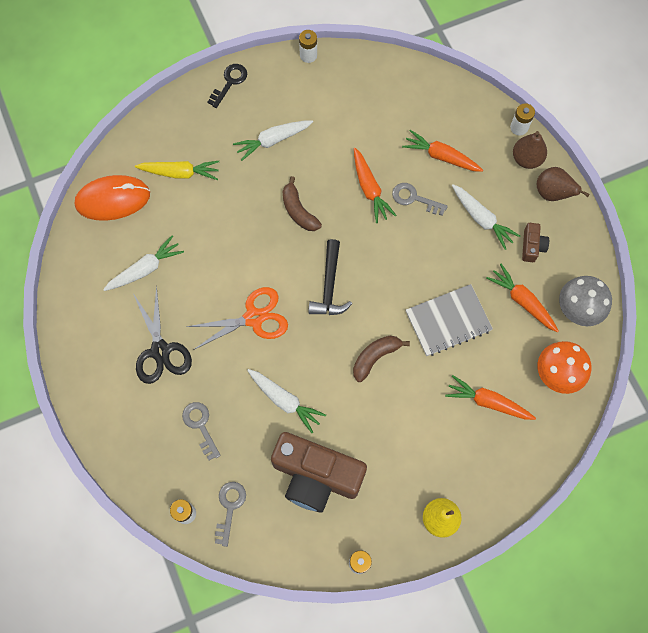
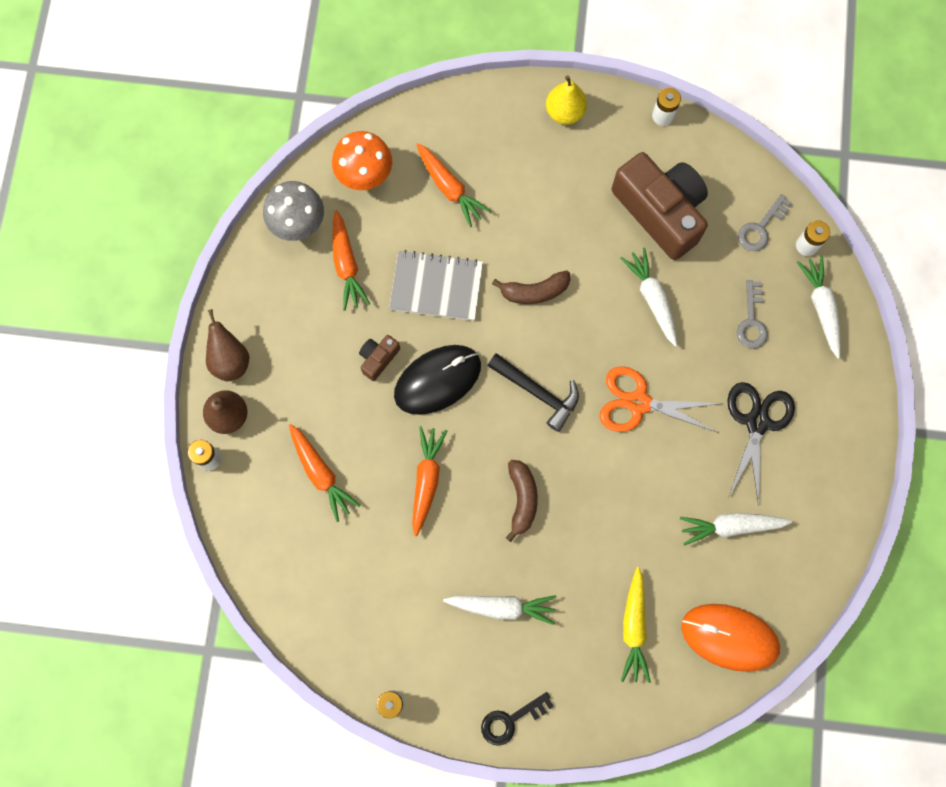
camera: 150 degrees left, 5 degrees up
(180, 173) = (634, 627): yellow carrot -> yellow carrot turned 120 degrees counterclockwise
(329, 286) = (538, 392): black hammer -> black hammer turned 90 degrees clockwise
(404, 256) = (437, 380): none -> black mouse
(414, 199) = (384, 440): grey key -> none
(481, 219) = (327, 375): white carrot -> white carrot (821, 308)
(532, 246) = (295, 315): brown camera -> brown camera (378, 358)

